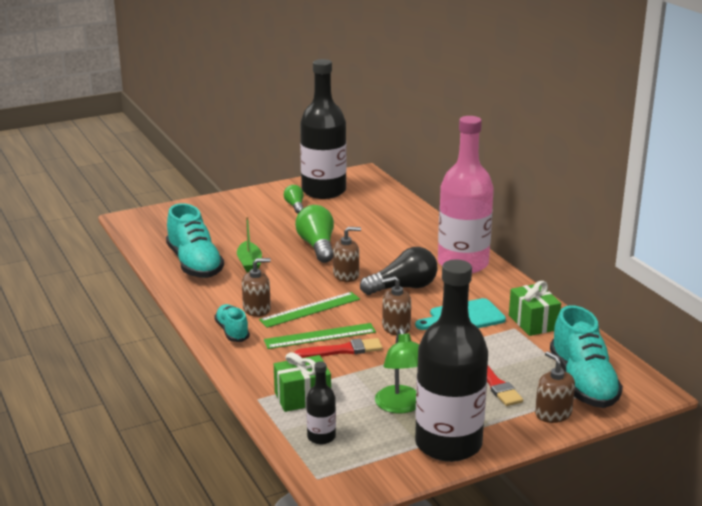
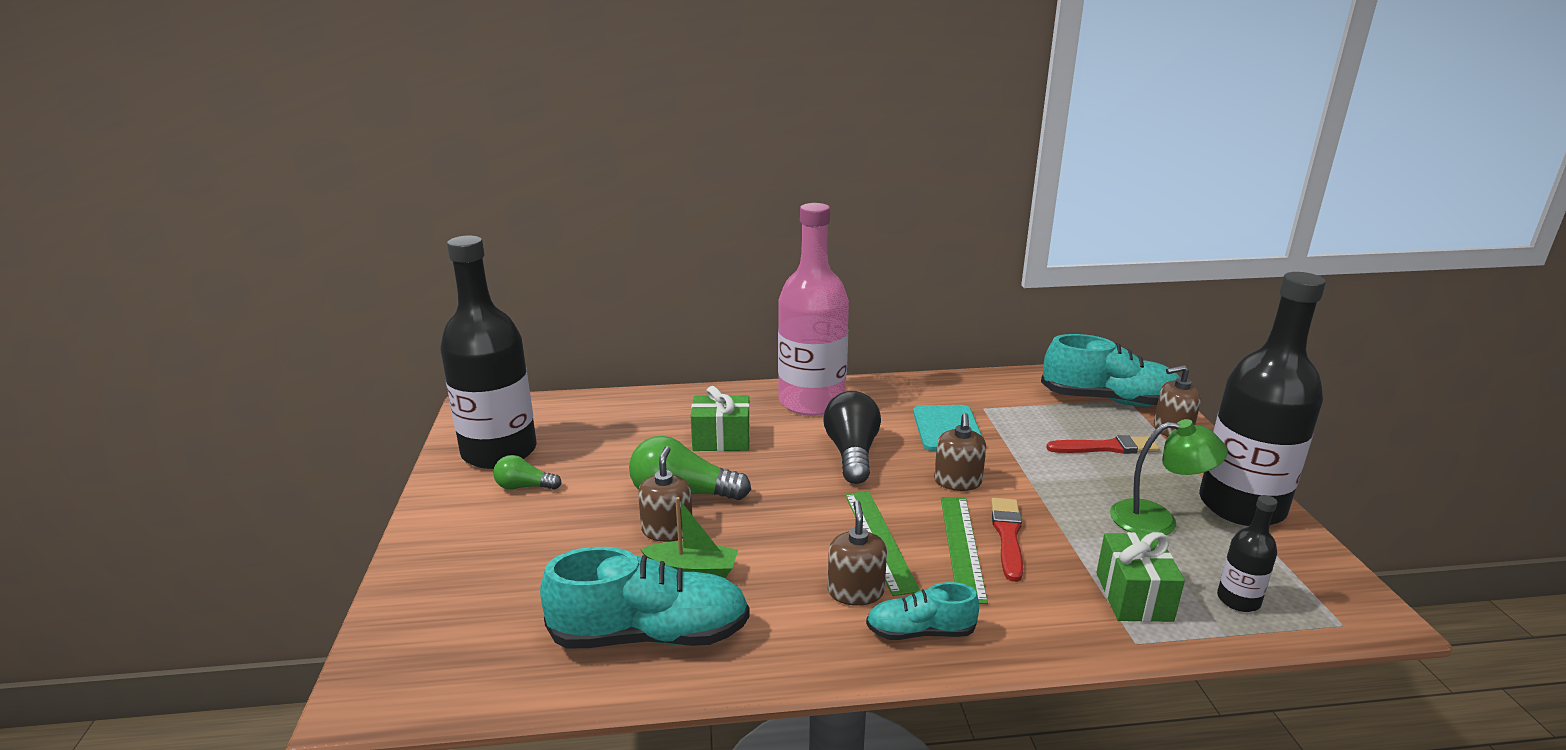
camera: 70 degrees left, 0 degrees up
(346, 275) = (791, 488): brown soap dispenser -> brown soap dispenser (667, 530)
(533, 322) = (975, 395): green gift -> green gift (721, 440)

